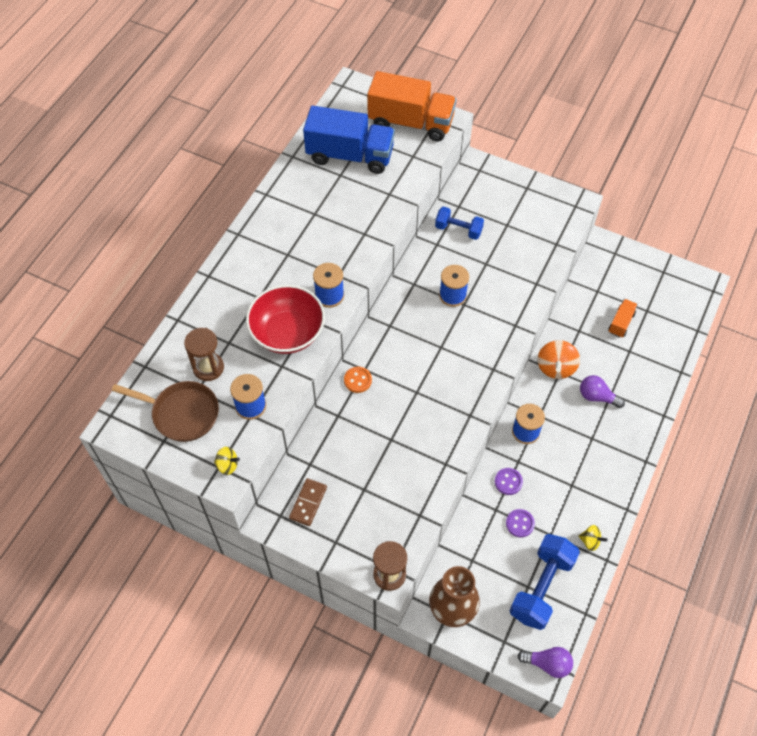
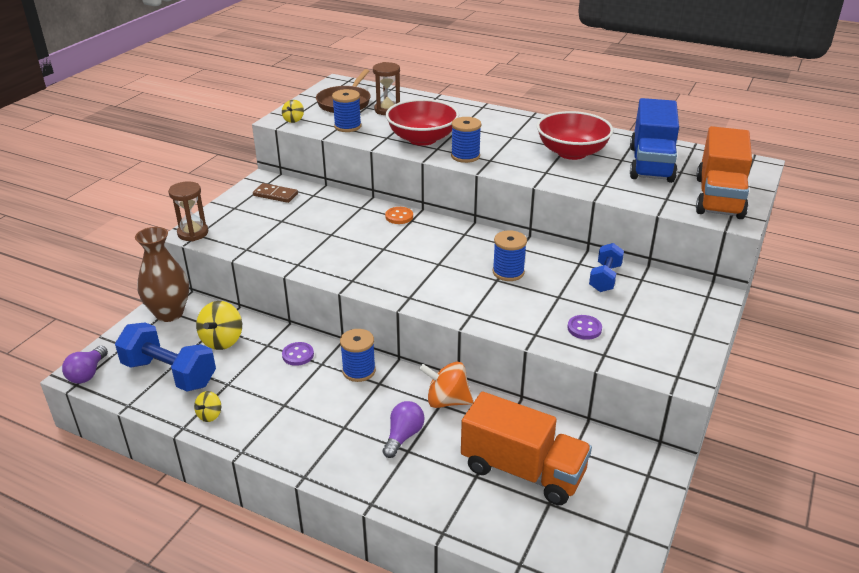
camera: 90 degrees right, 25 degrees down
(325, 210) = (572, 152): none -> red bowl
(492, 550) = (222, 340): none -> yellow spinning top
(520, 523) = (246, 361): purple button -> purple button (584, 328)
(621, 323) = (523, 470): orange truck -> orange truck, size x2.17

